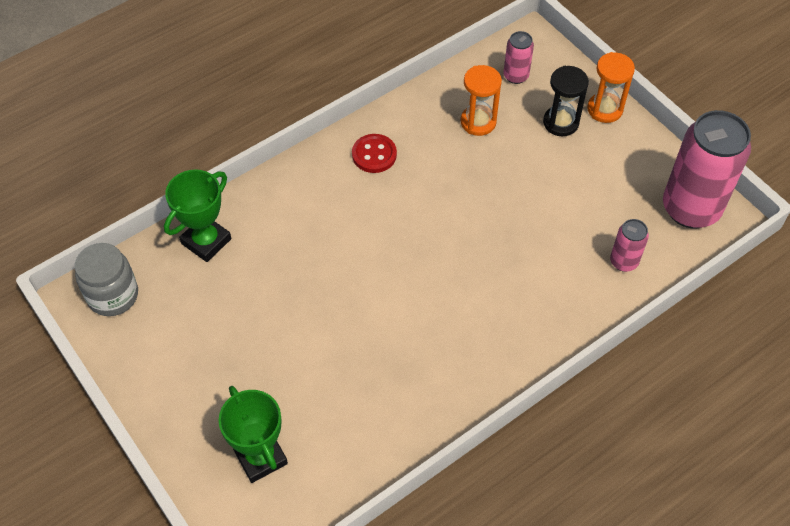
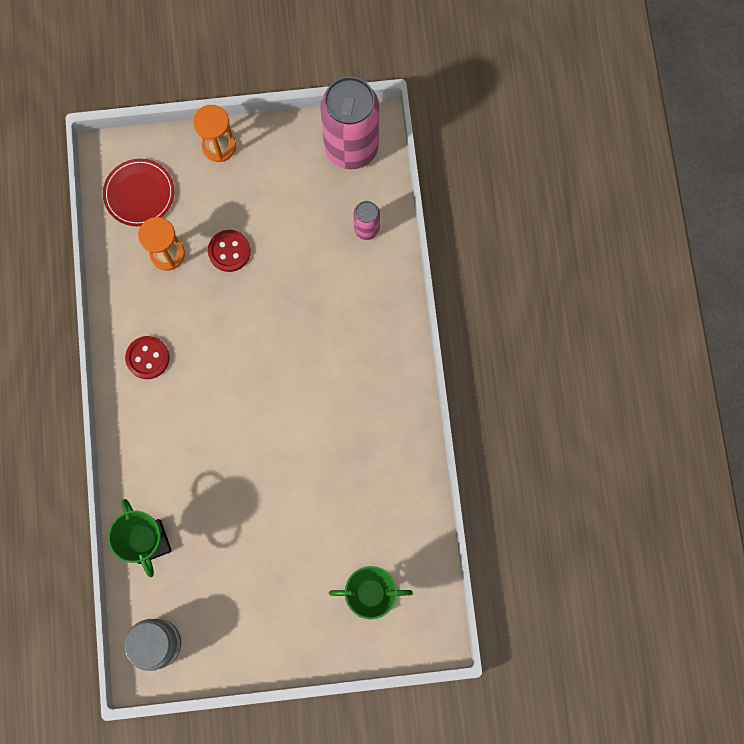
camera: 60 degrees left, 20 degrees up
(515, 76) = (139, 194): pink can -> red plate
(516, 165) = (229, 251): none -> red button
(560, 122) = (210, 189): black hourglass -> none

